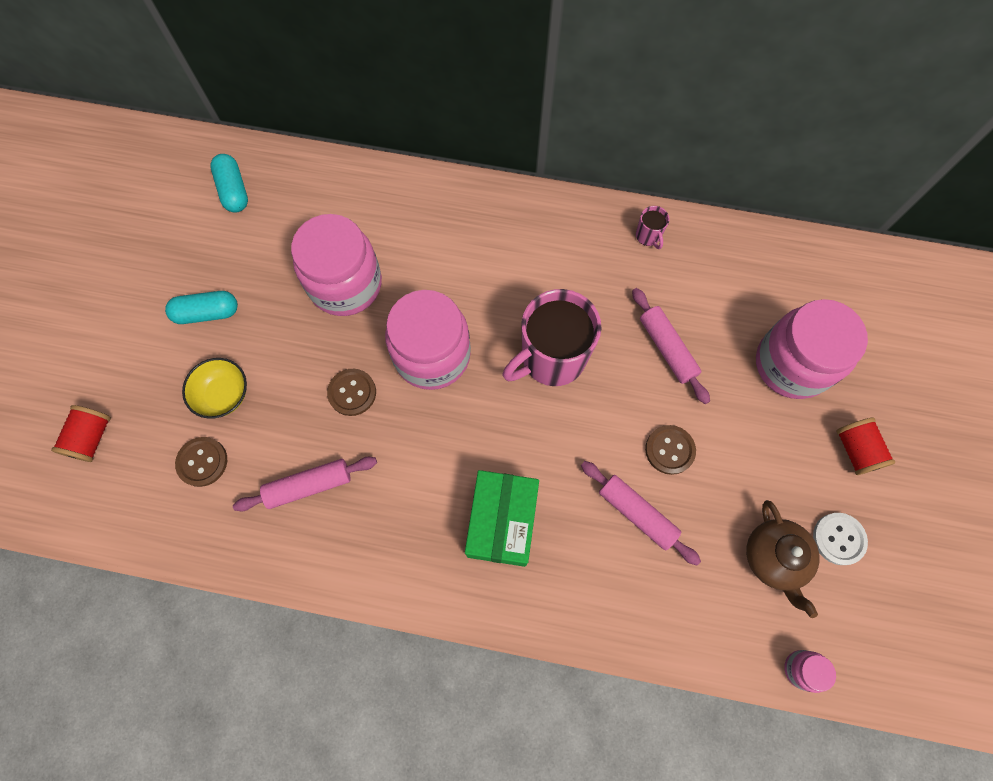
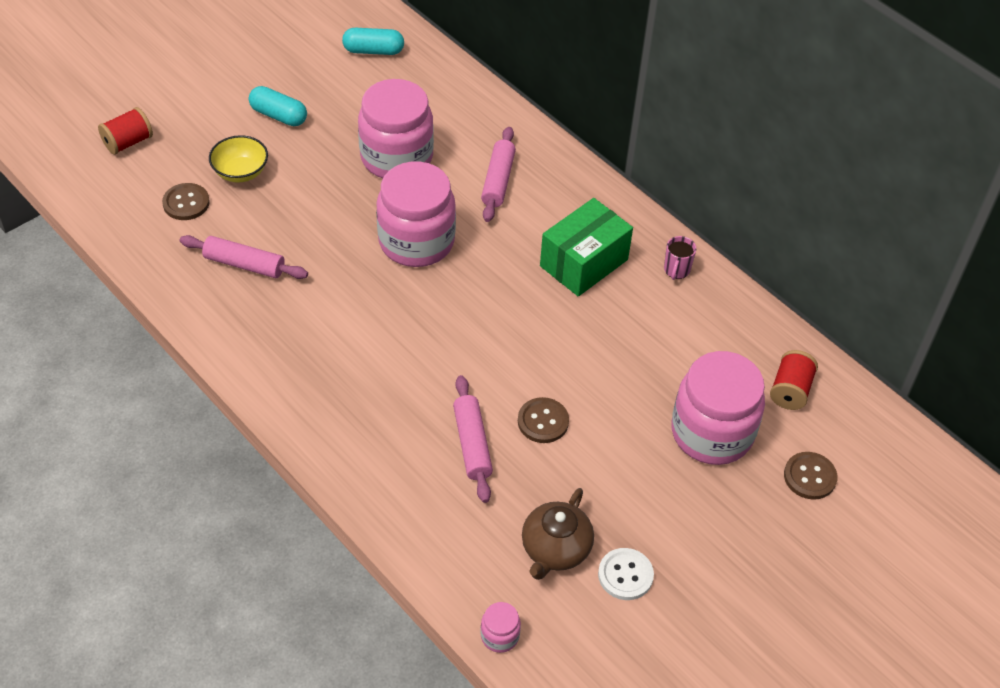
camera: 35 degrees right, 20 degrees down
(234, 190) = (373, 51): turquoise capsule -> turquoise capsule turned 75 degrees clockwise
(352, 393) = (332, 228): brown button -> brown button (809, 477)
(502, 522) = (361, 379): green box -> green box (584, 263)
(551, 358) = (508, 301): pink mug -> none
(667, 349) = (612, 354): pink rolling pin -> pink rolling pin (498, 180)
(855, 450) = (706, 527): red spool -> red spool (790, 390)

